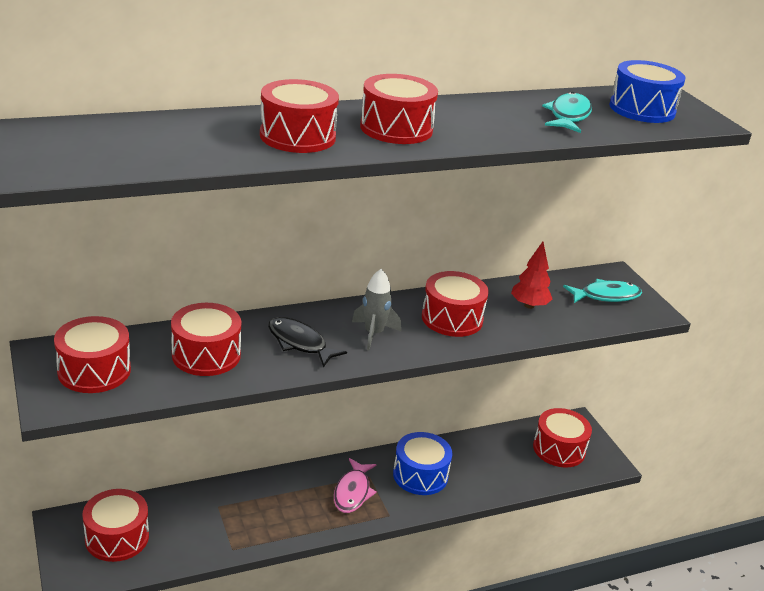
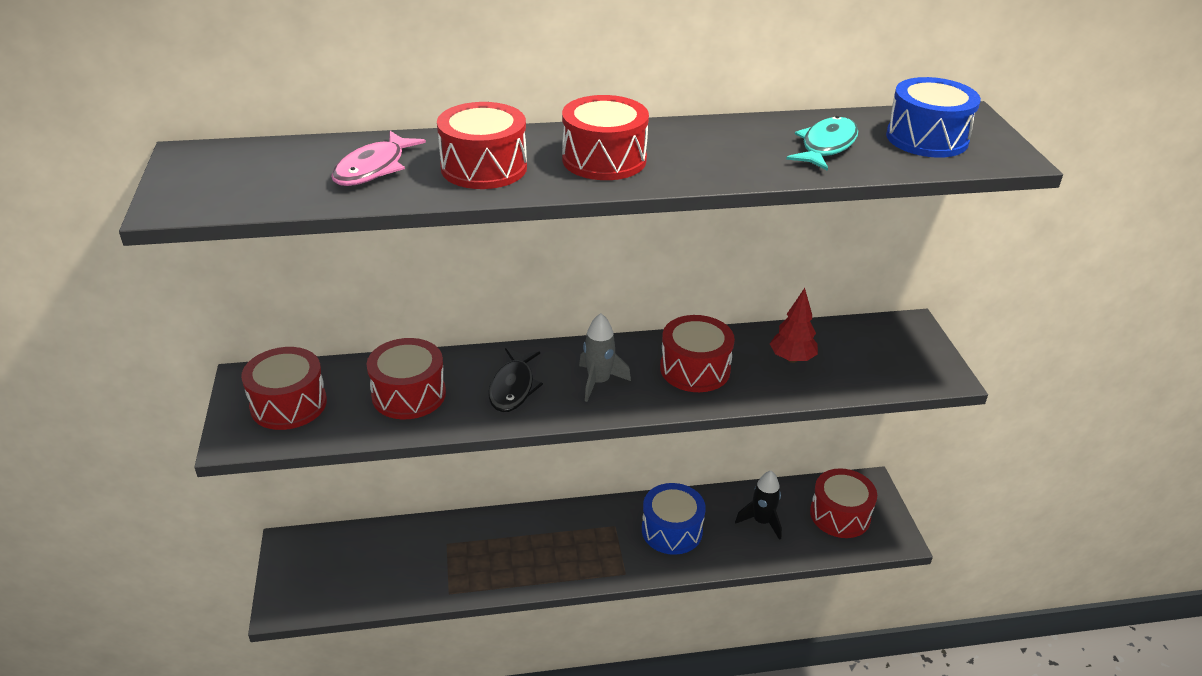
camera: 15 degrees right, 5 degrees up
(117, 537) = (337, 567): red drum -> none
(299, 343) = (513, 387): black fish -> black fish turned 135 degrees counterclockwise
(353, 492) = (592, 542): pink fish -> pink fish (373, 168)
(495, 460) = (761, 521): none -> black rocket
(606, 296) = (890, 352): turquoise fish -> none

